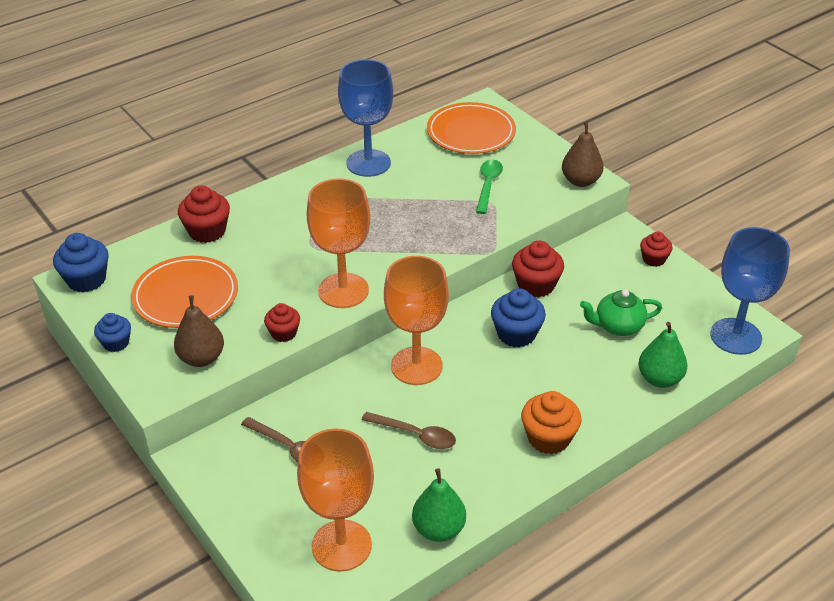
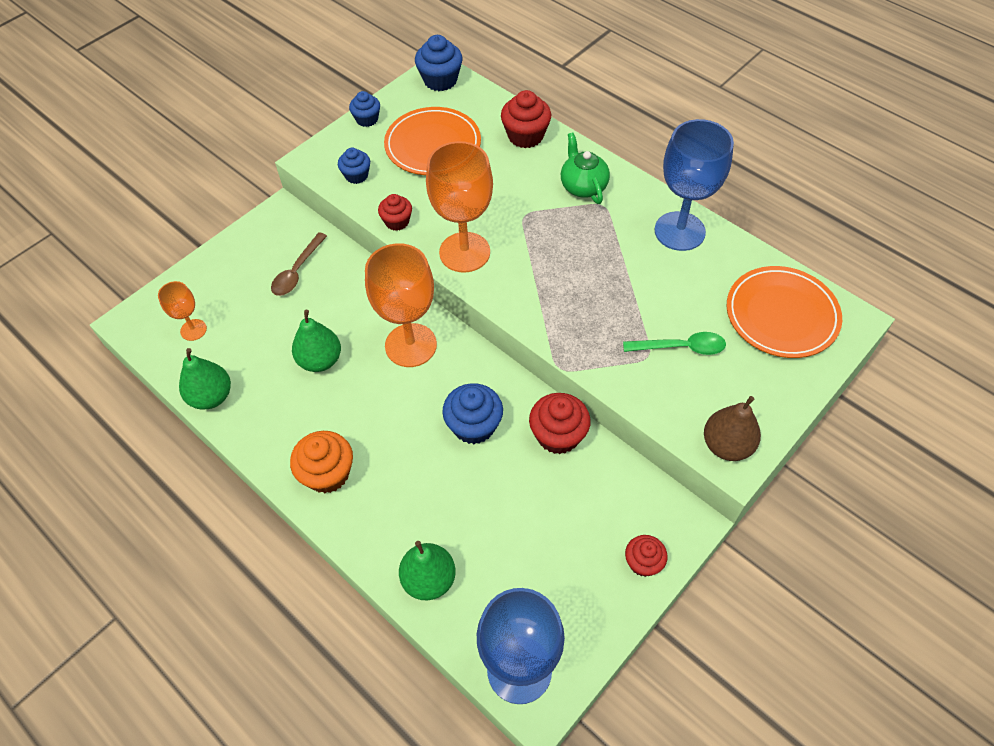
camera: 80 degrees right, 15 degrees up
(201, 358) = (356, 175): brown pear -> blue cupcake
(341, 545) = (193, 330): orange goblet -> orange goblet, size x0.51
(416, 435) = (320, 360): brown spoon -> green pear
(618, 326) = (508, 528): green teapot -> green teapot (583, 186)

